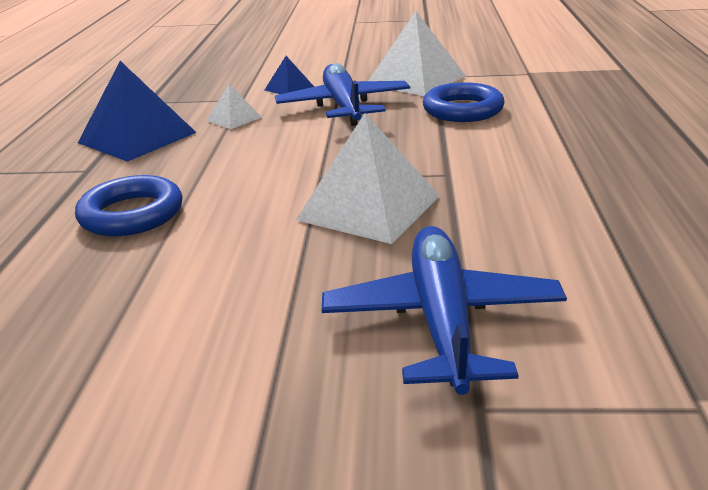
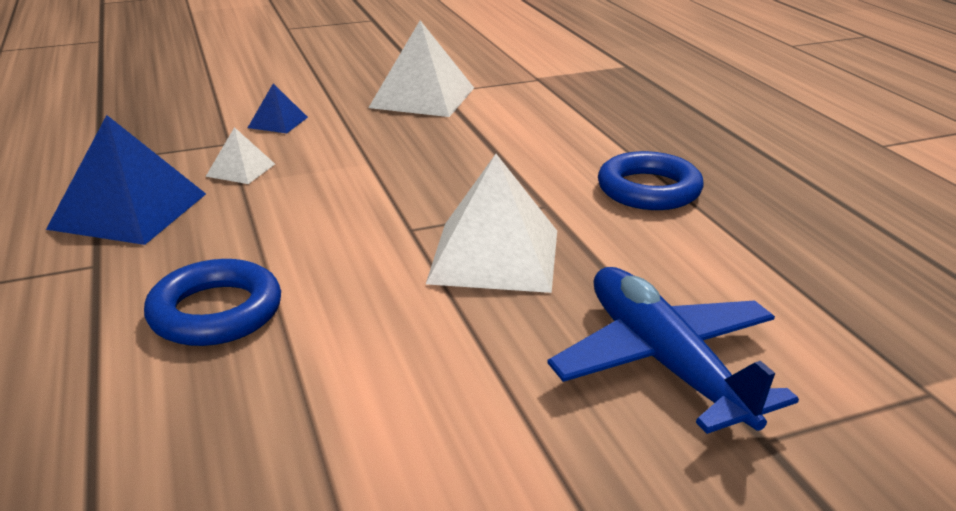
camera: 25 degrees left, 0 degrees up
(343, 107) = (366, 139): blue plane -> none
(463, 110) = (503, 129): blue ring -> blue ring (649, 190)

